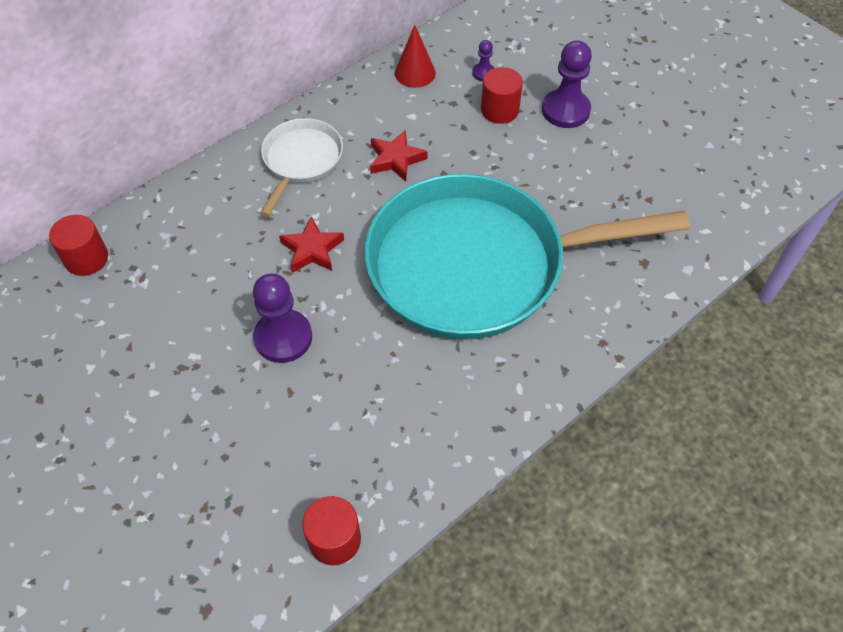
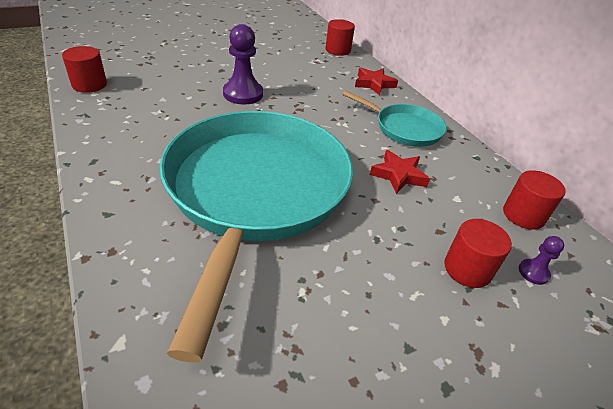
camera: 100 degrees right, 15 degrees down
(301, 160) = (405, 128): white pan -> turquoise pan
(312, 250) = (312, 117): red star -> red star (374, 84)
(415, 73) = (523, 215): red cone -> red cylinder
(565, 110) = (469, 340): purple pawn -> none

